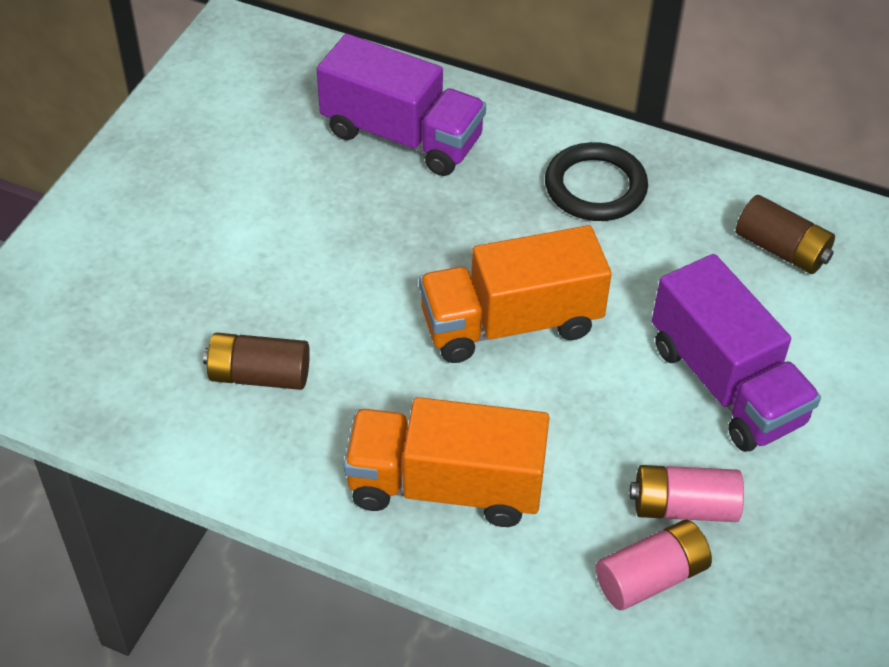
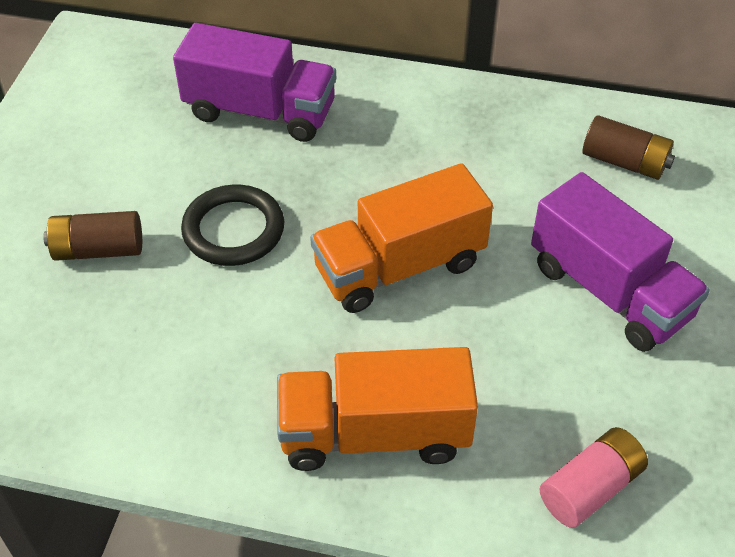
camera: 10 degrees left, 0 degrees up
(259, 375) = (171, 355): brown battery -> brown battery (98, 249)
(595, 187) = (446, 131): black ring -> black ring (233, 230)
(683, 507) = (602, 414): pink battery -> none

